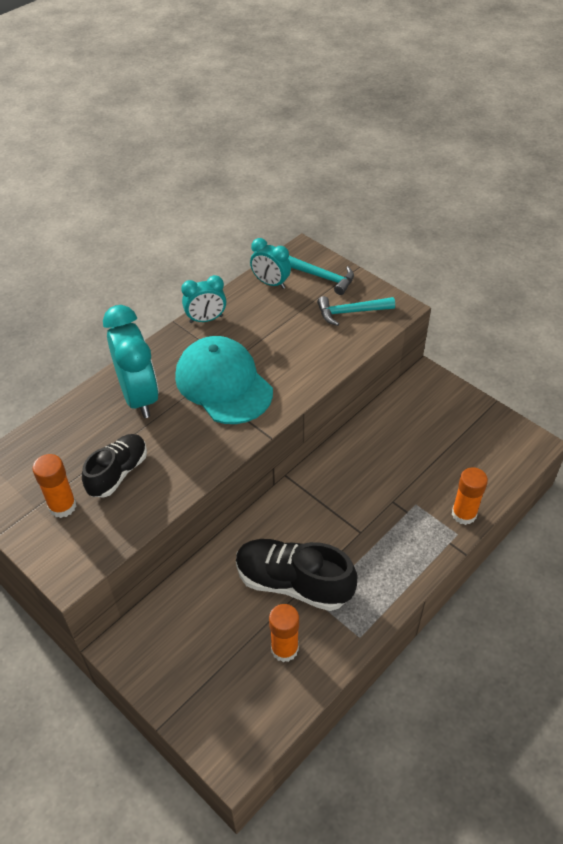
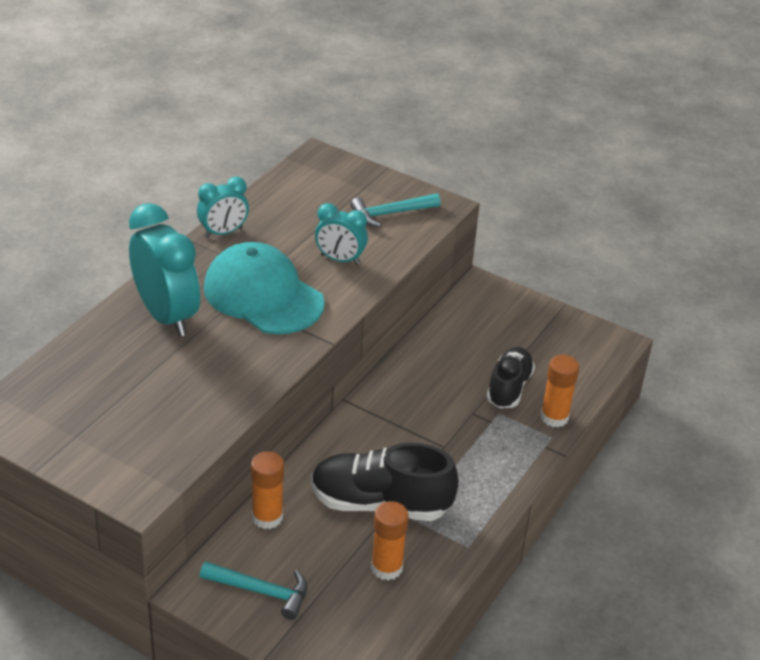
camera: 15 degrees left, 10 degrees down
(62, 506) = (109, 432): orange glue stick -> orange glue stick (267, 517)
(118, 473) = (165, 393): black shoe -> black shoe (509, 388)
(270, 283) = (289, 190): turquoise clock -> turquoise clock (340, 259)
(323, 277) = (350, 181): turquoise hammer -> turquoise hammer (262, 591)

